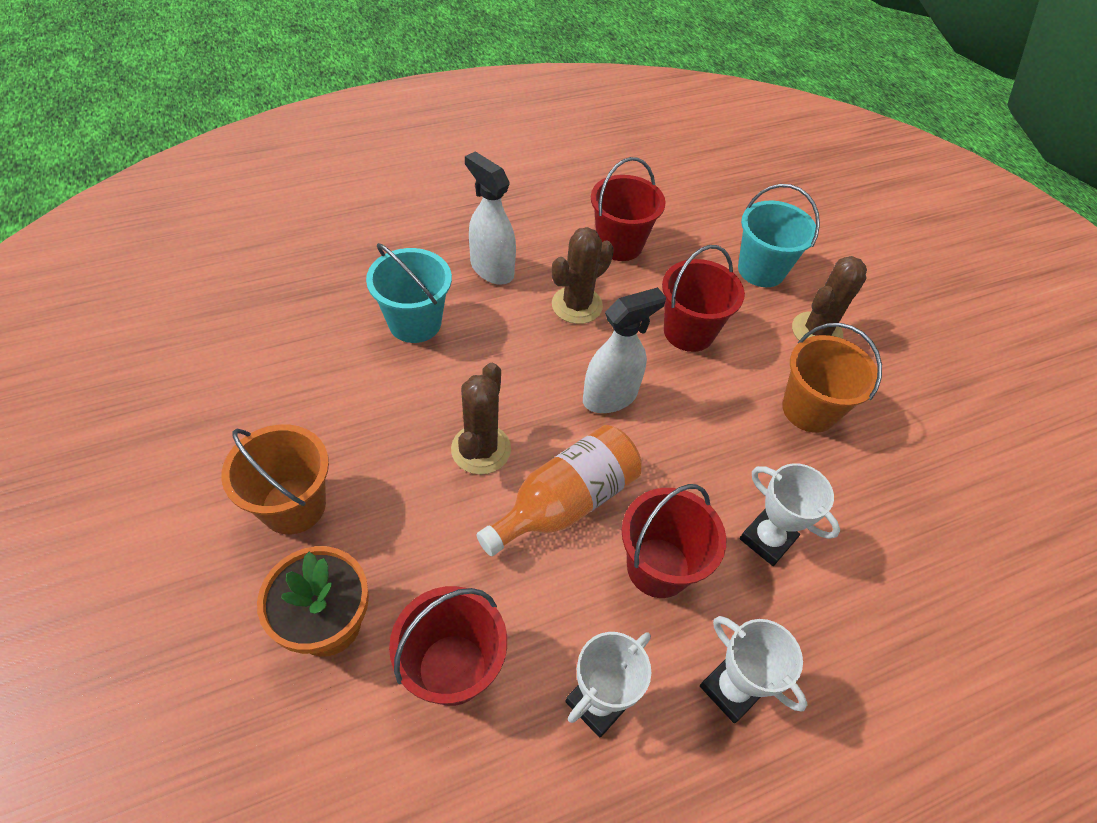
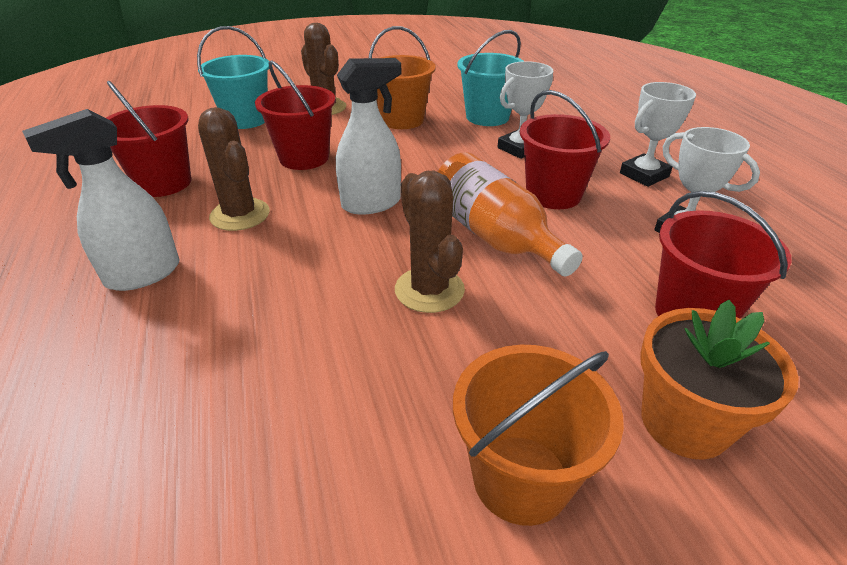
camera: 80 degrees left, 15 degrees down
(415, 323) = (206, 348): turquoise bucket -> turquoise bucket (487, 117)
(481, 449) = (429, 290): brown cactus -> brown cactus turned 45 degrees clockwise
(610, 397) = (372, 203): white spray bottle -> white spray bottle turned 90 degrees clockwise

